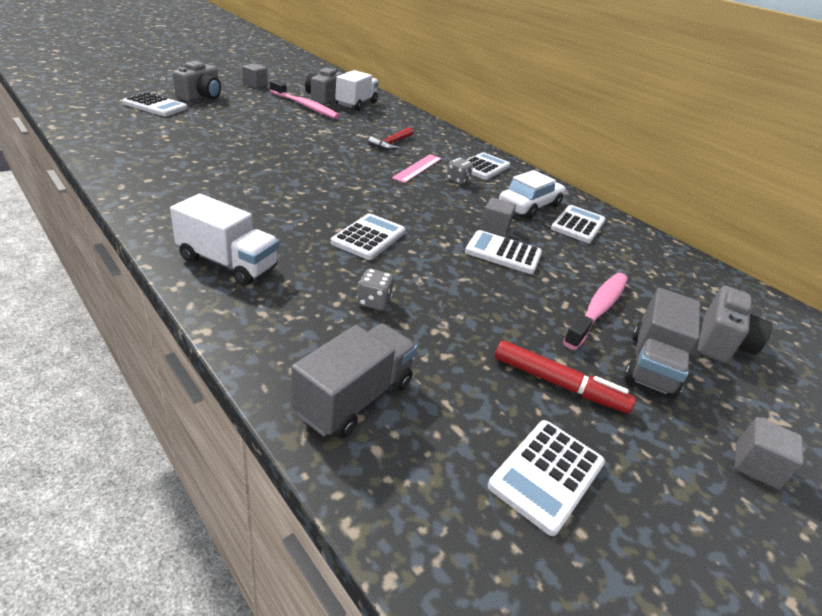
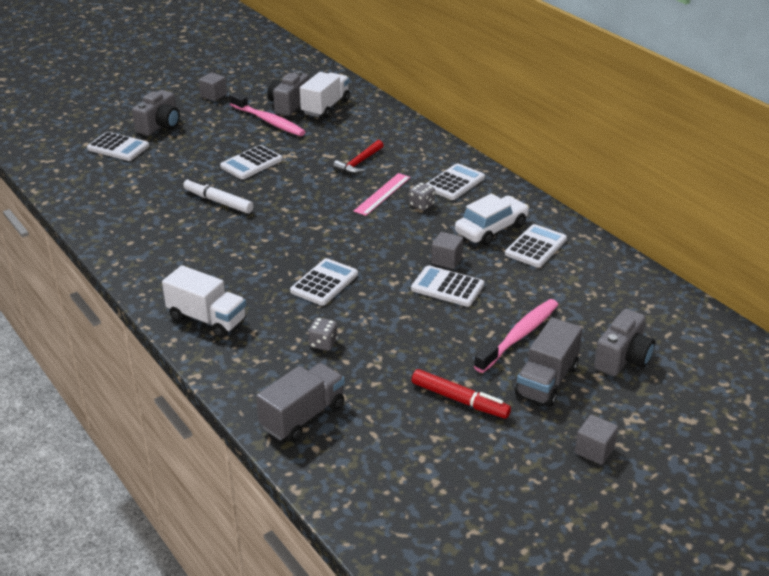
camera: 10 degrees right, 0 degrees up
(252, 156) = (218, 201): none -> white marker
(547, 475) = (430, 459): white calculator -> white calculator (251, 163)

